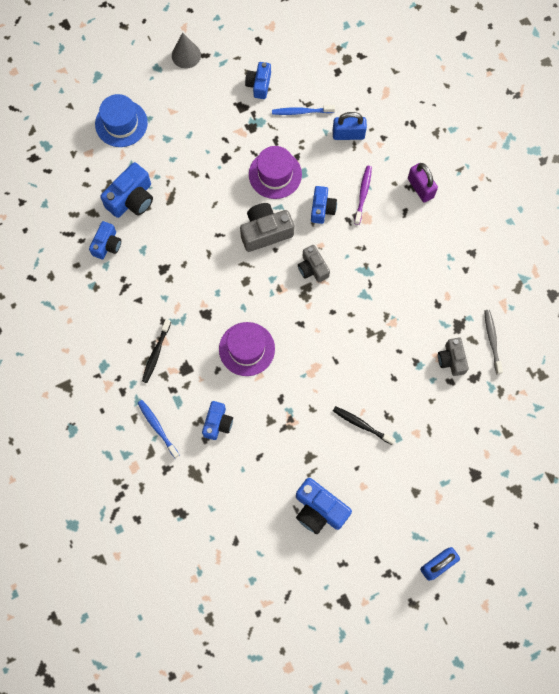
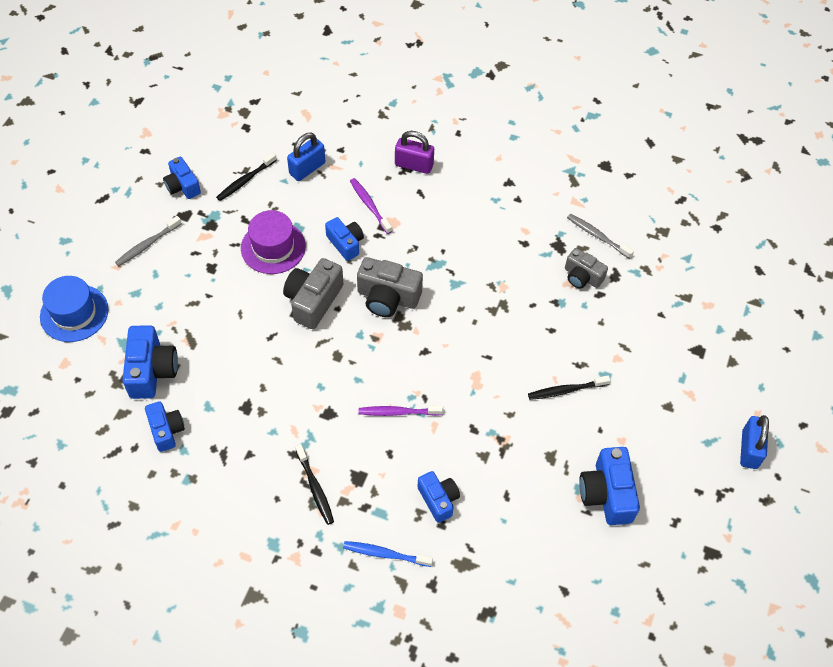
camera: 45 degrees left, 15 degrees down
(186, 55) = (84, 210): grey cone -> none
(201, 110) = (147, 245): none -> grey toothbrush
(246, 349) = (398, 412): purple hat -> purple toothbrush
(301, 112) = (245, 180): blue toothbrush -> black toothbrush
(312, 268) = (387, 297): grey camera -> grey camera, size x1.53
(319, 510) = (607, 494): blue camera -> blue camera turned 90 degrees clockwise

